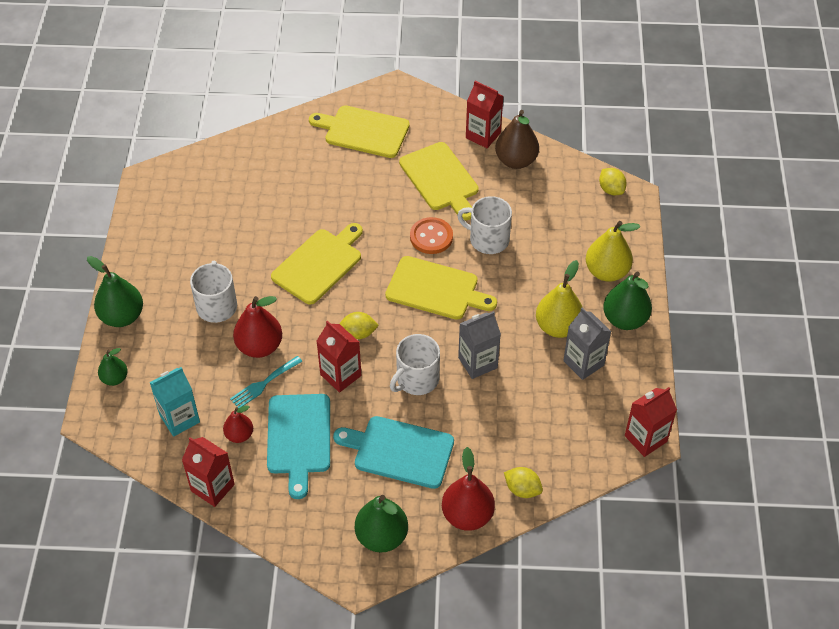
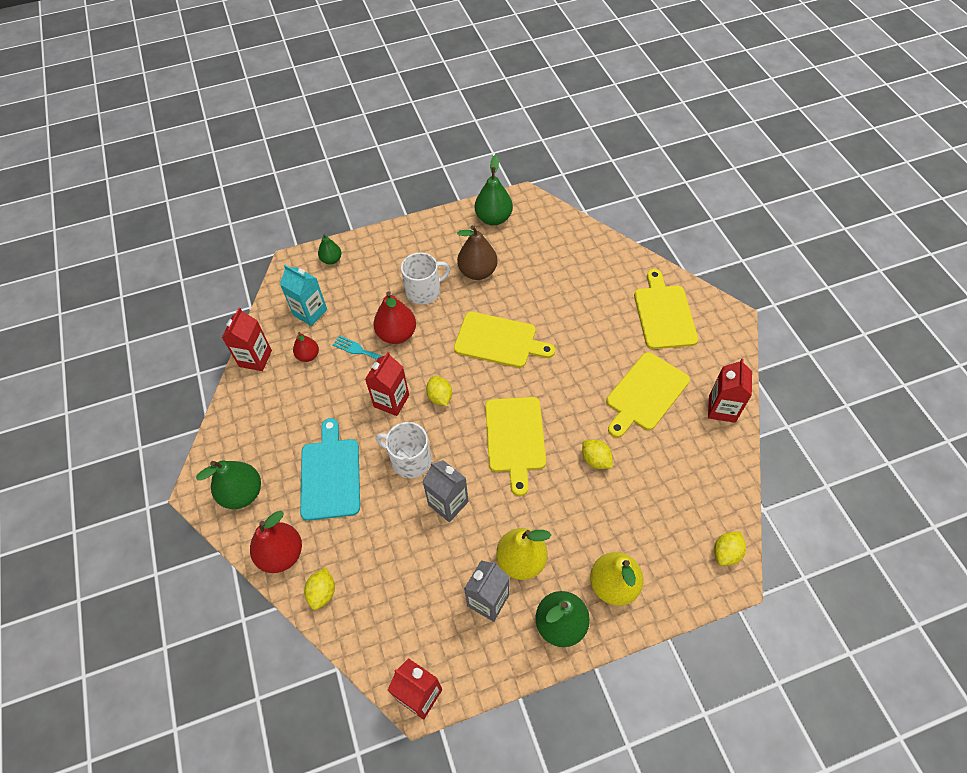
camera: 70 degrees right, 5 degrees up
(122, 316) = (388, 240): green pear -> green pear (493, 218)
(299, 438) = (319, 396): turquoise cutting board -> none
(431, 237) = (573, 412): orange button -> none
(488, 239) = (595, 460): white mug -> yellow lemon
(516, 161) = (708, 449): brown pear -> brown pear (477, 272)

